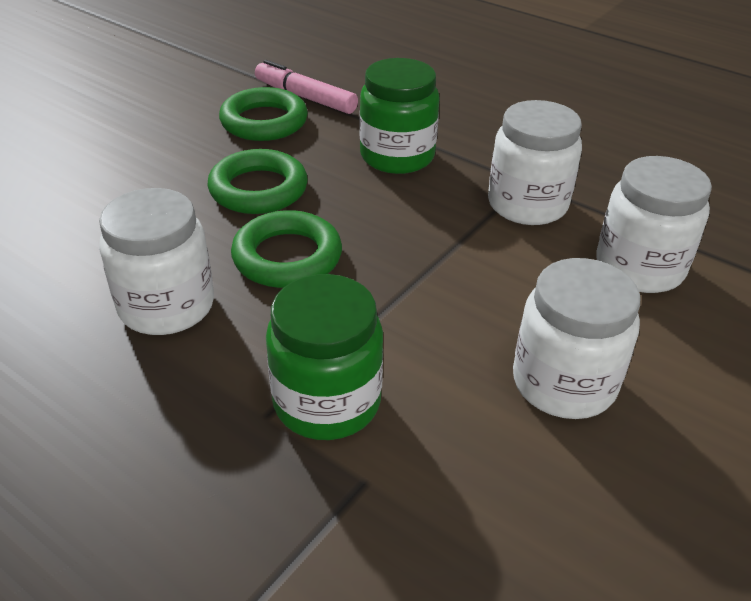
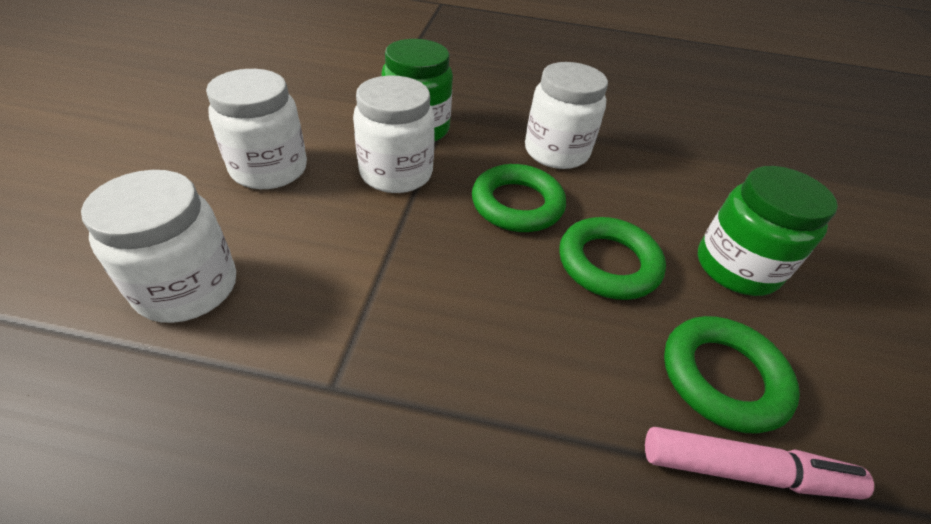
camera: 150 degrees right, 5 degrees up
(397, 156) = (517, 373): green jar -> green jar (736, 267)
(527, 204) = (322, 342): white jar -> white jar (396, 173)

